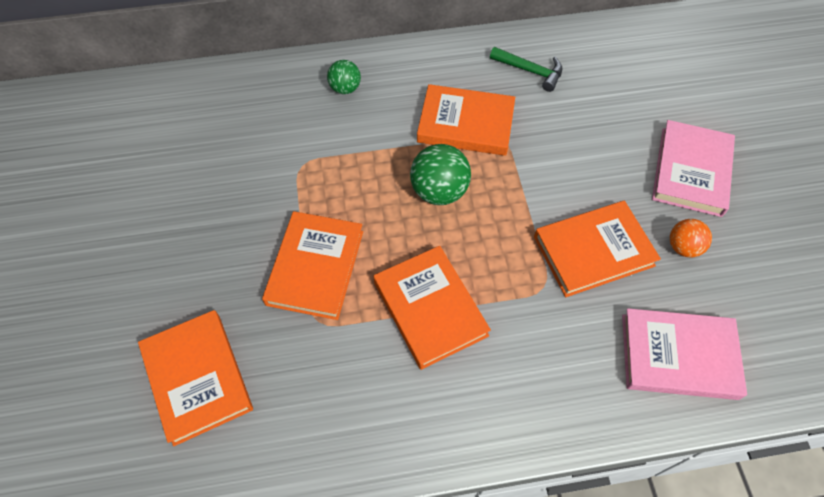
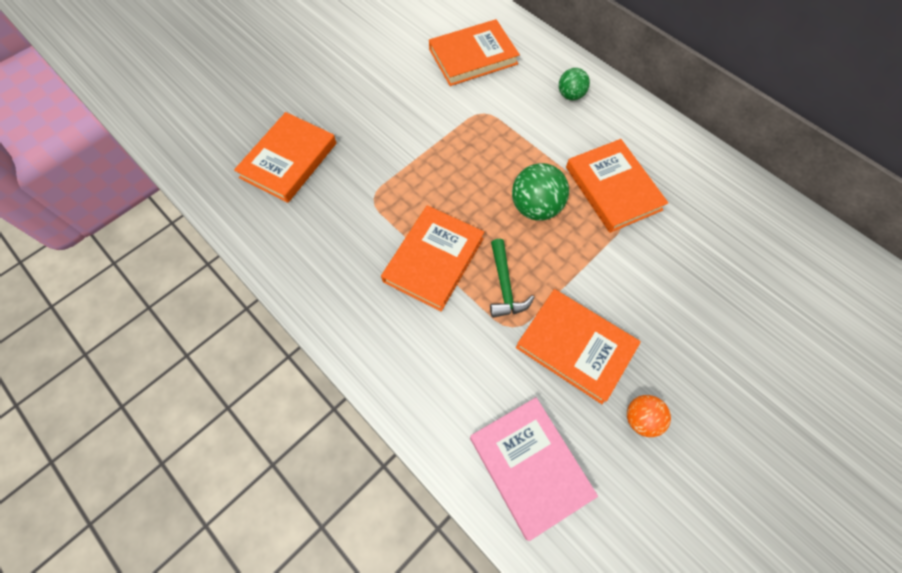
camera: 55 degrees right, 5 degrees up
(315, 267) = (411, 172): orange book -> orange book (473, 57)
(530, 71) = (711, 203): green hammer -> green hammer (505, 286)
(691, 171) = (729, 386): pink book -> none

